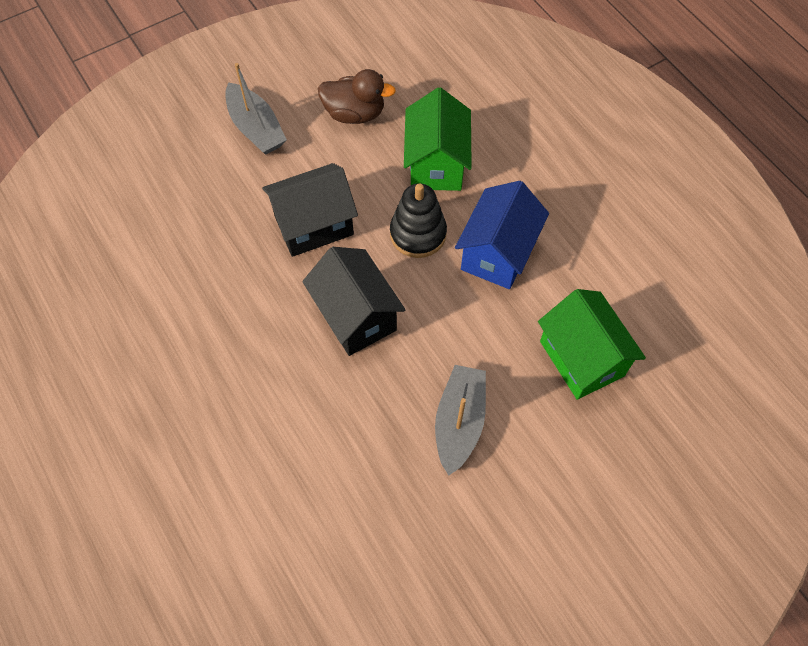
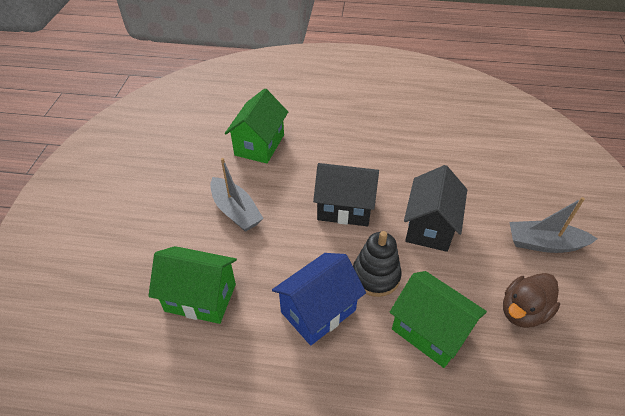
camera: 130 degrees right, 15 degrees down
(331, 494) = (259, 145): none -> green house
(497, 253) = (318, 311): blue house -> blue house turned 75 degrees clockwise

